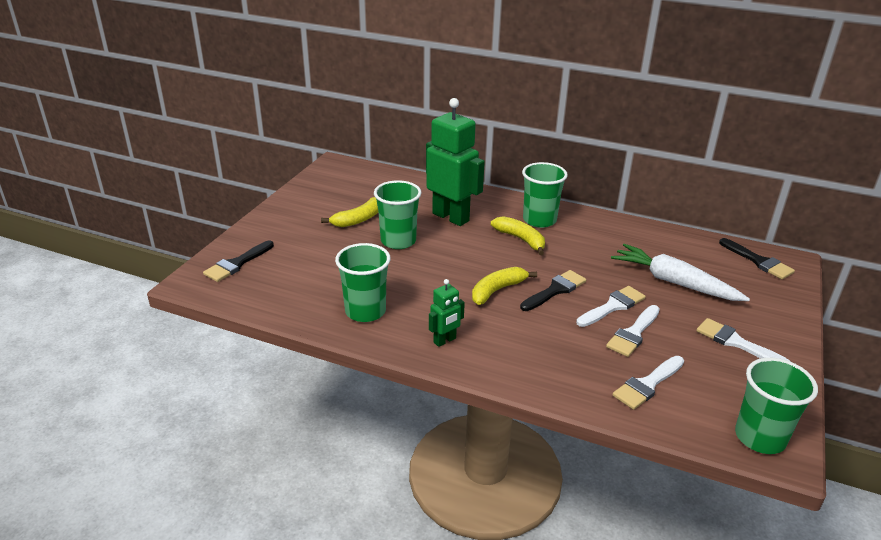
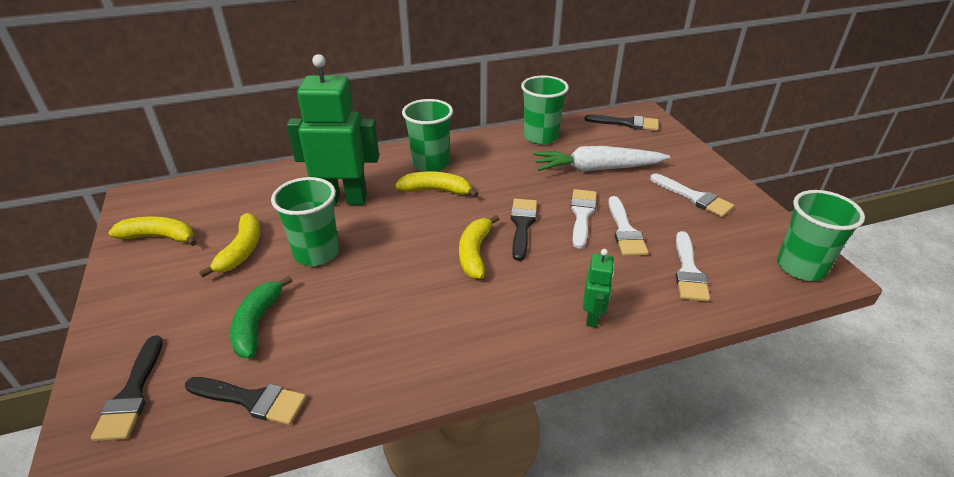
camera: 40 degrees left, 5 degrees up
(284, 297) = (251, 400): none -> black brush
(324, 191) = (160, 237): none -> yellow banana
(325, 262) = (257, 324): none -> green banana
(365, 311) = (372, 356): green cup -> green cup (540, 137)
(445, 340) = (490, 337): green robot -> green robot (592, 317)
(736, 343) = (694, 197): white brush -> white brush turned 135 degrees counterclockwise

